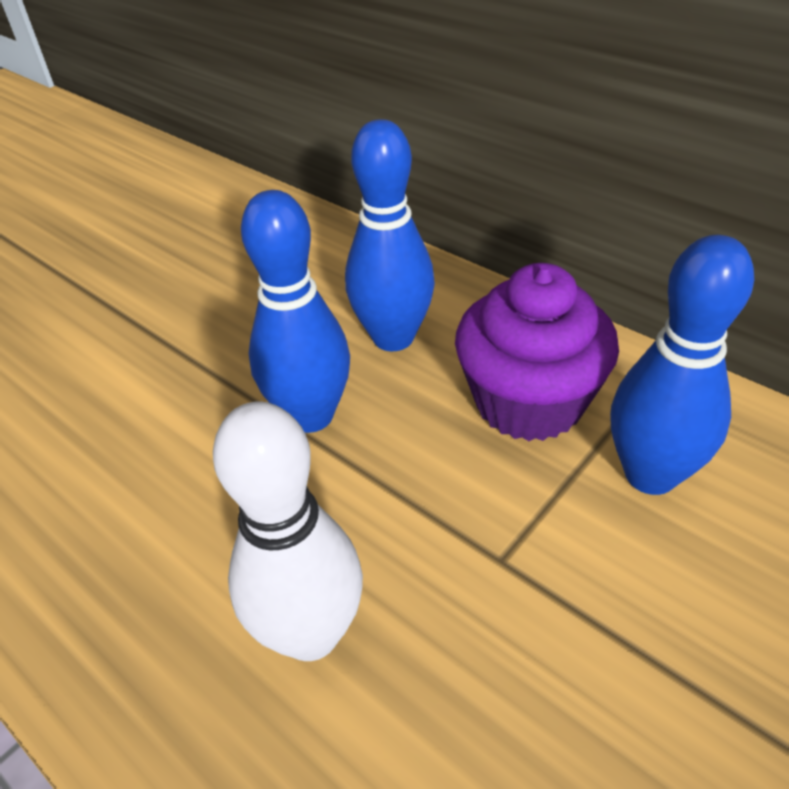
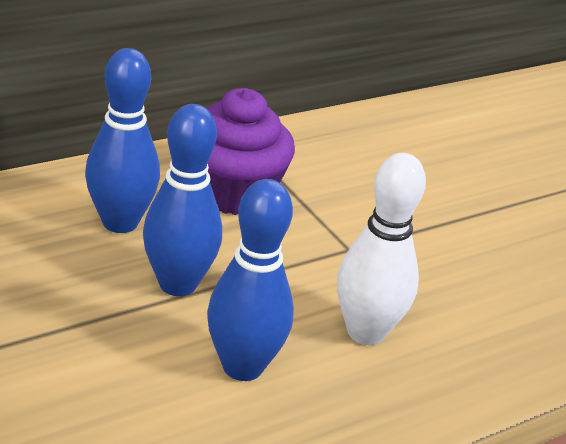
camera: 80 degrees left, 10 degrees down
(650, 474) = (319, 178): blue bowling pin -> blue bowling pin (242, 367)

